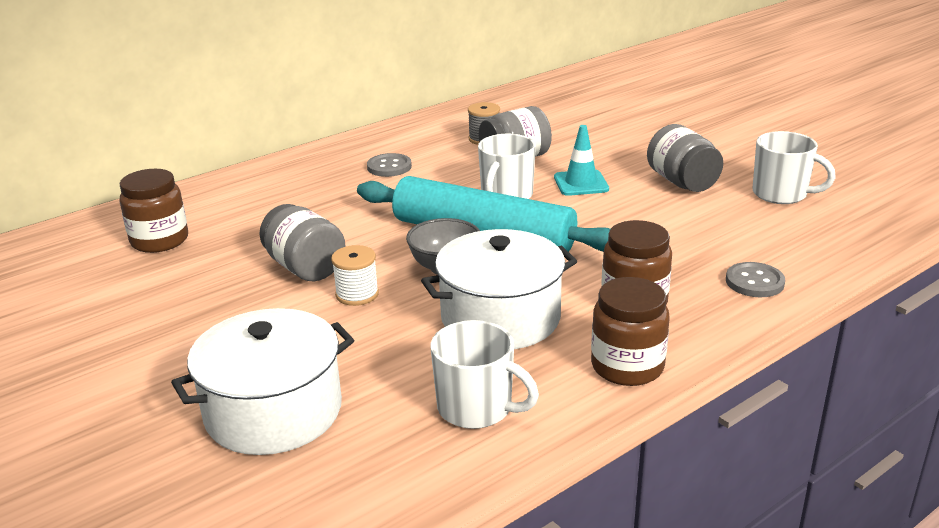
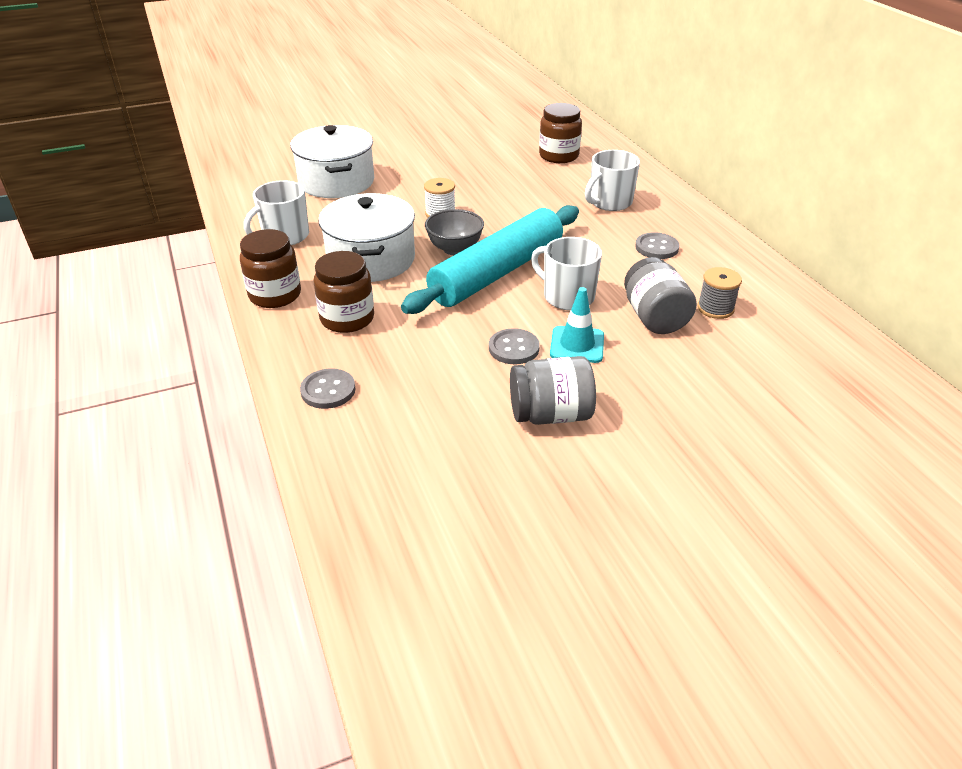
camera: 105 degrees right, 10 degrees up
(305, 268) = (489, 199): grey jar -> none
(609, 208) = (513, 348): none -> grey button
(781, 194) = (485, 483): white mug -> white mug (609, 202)

